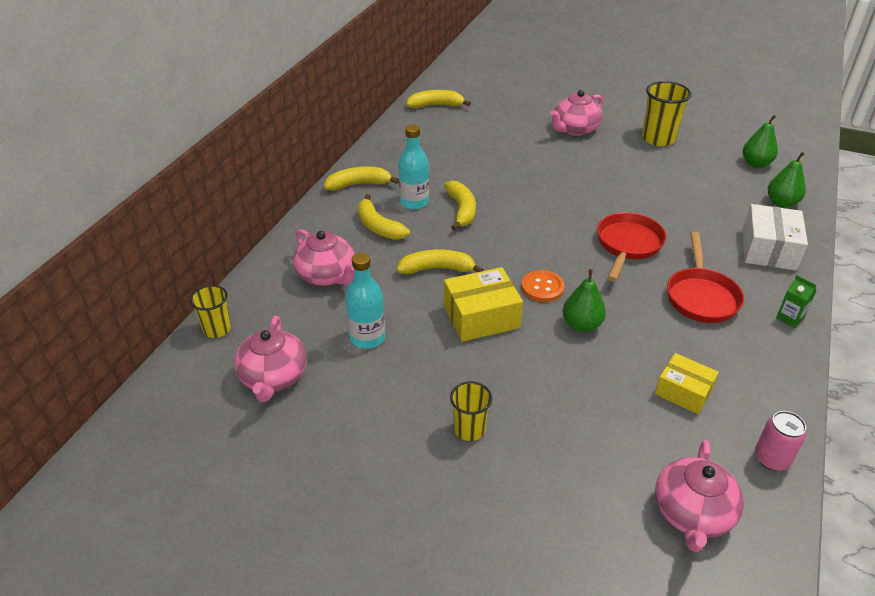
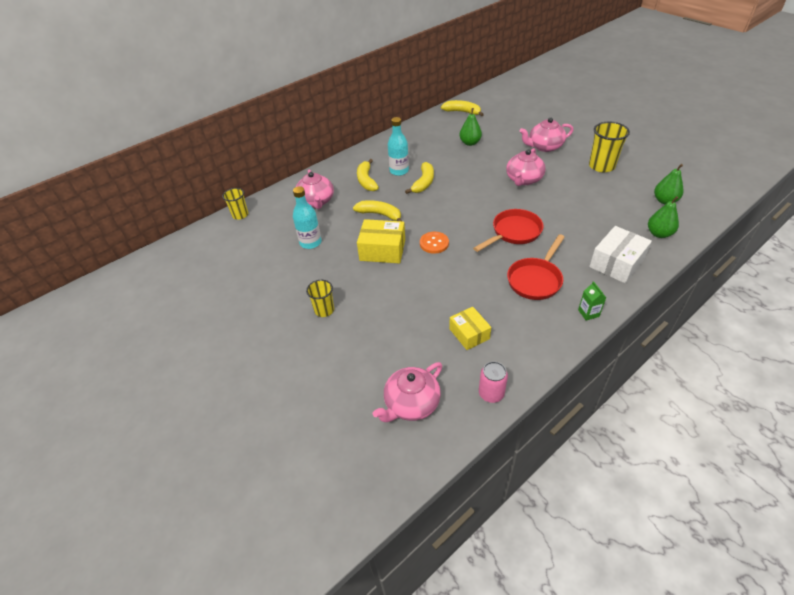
camera: 30 degrees right, 5 degrees up
(273, 377) = (248, 248): pink teapot -> pink teapot (523, 179)
(359, 184) = (375, 152): yellow banana -> none
(581, 325) = (439, 273): green pear -> green pear (470, 143)

